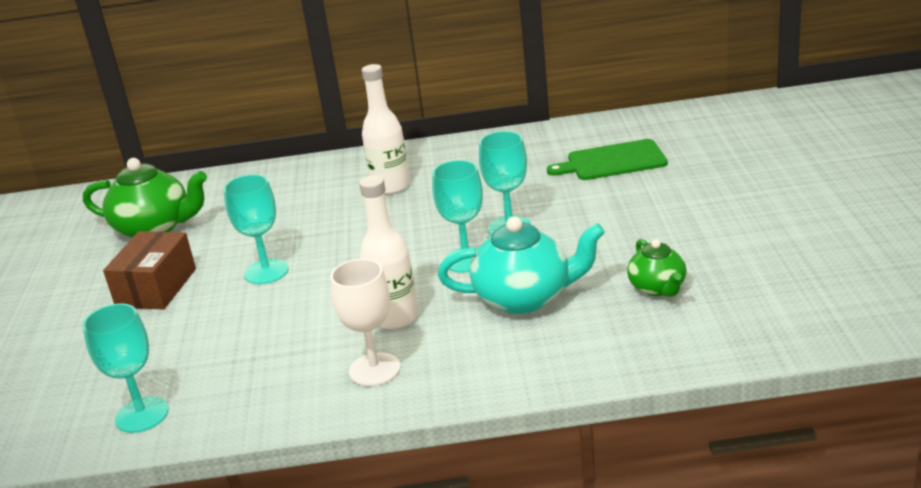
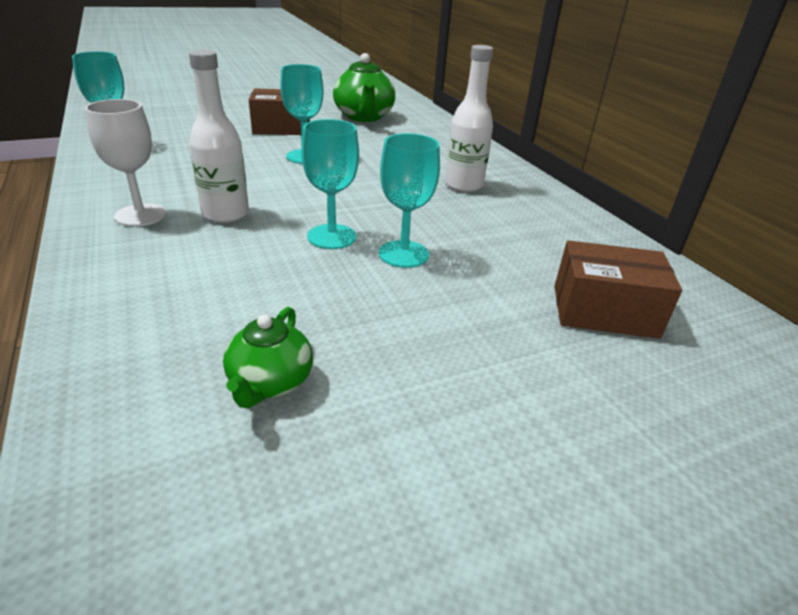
camera: 65 degrees right, 5 degrees up
(524, 298) = (254, 278): turquoise teapot -> none
(612, 161) = (604, 311): green cutting board -> brown box
(657, 288) = (270, 382): green teapot -> green teapot turned 45 degrees counterclockwise

